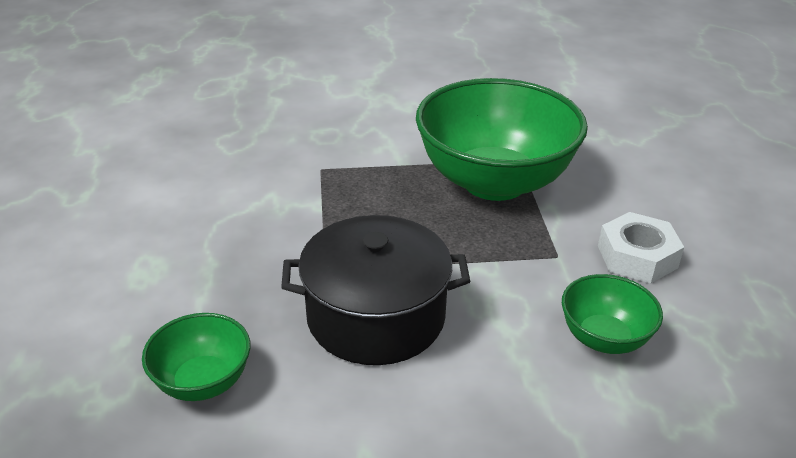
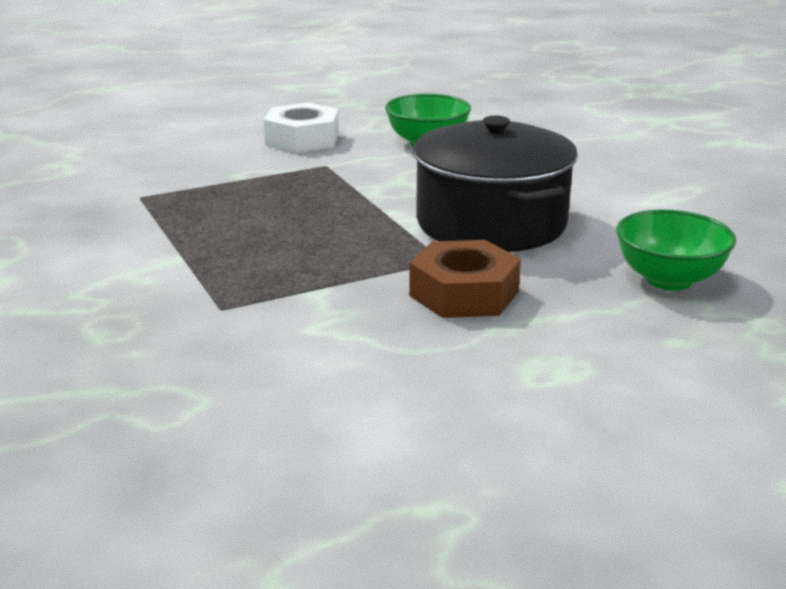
camera: 110 degrees left, 10 degrees down
(267, 264) = (464, 293): none -> brown nut
(494, 182) = (199, 203): green bowl -> none

